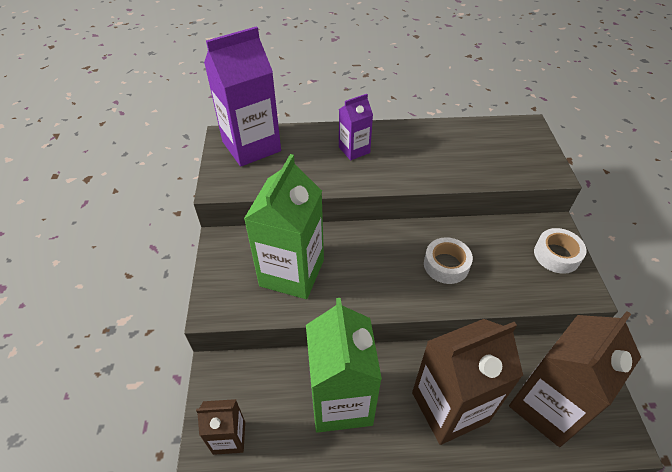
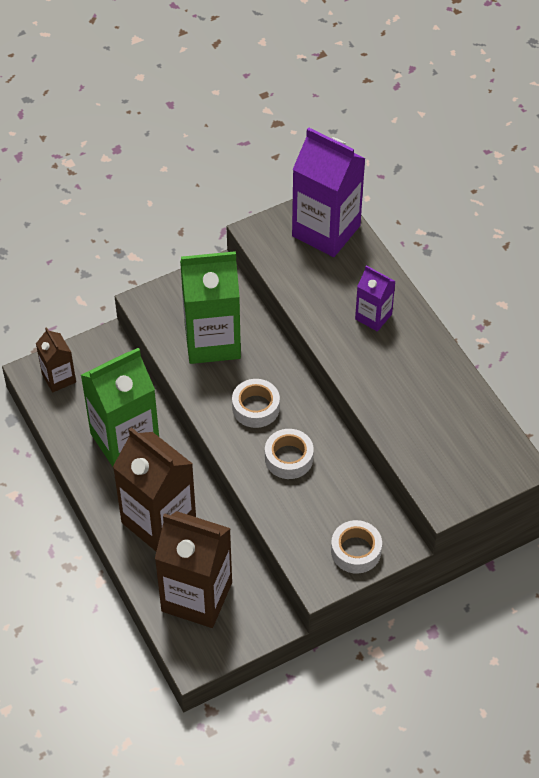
camera: 65 degrees right, 5 degrees up
(382, 268) = (255, 408): none -> white tape

